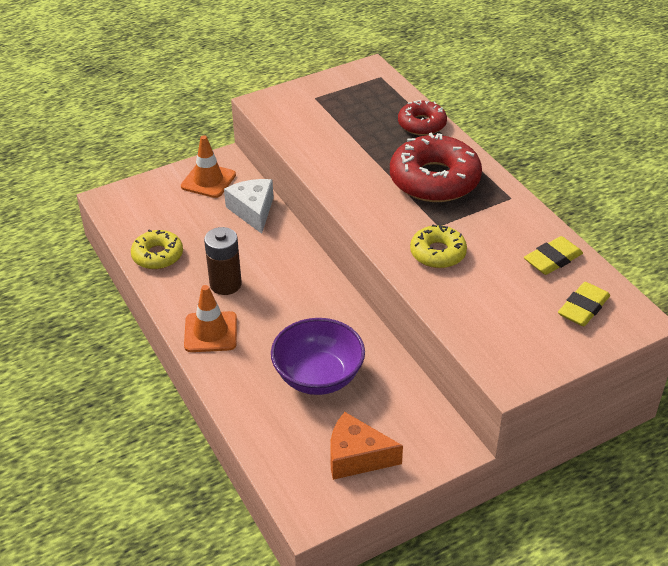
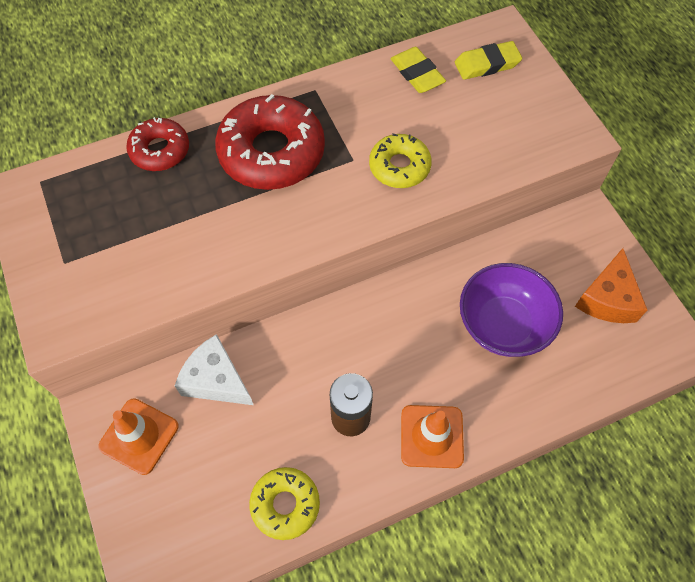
camera: 85 degrees left, 20 degrees up
(253, 211) = (216, 380): white cheese -> white cheese turned 45 degrees clockwise
(583, 308) = (487, 64): yellow eraser -> yellow eraser turned 60 degrees counterclockwise

